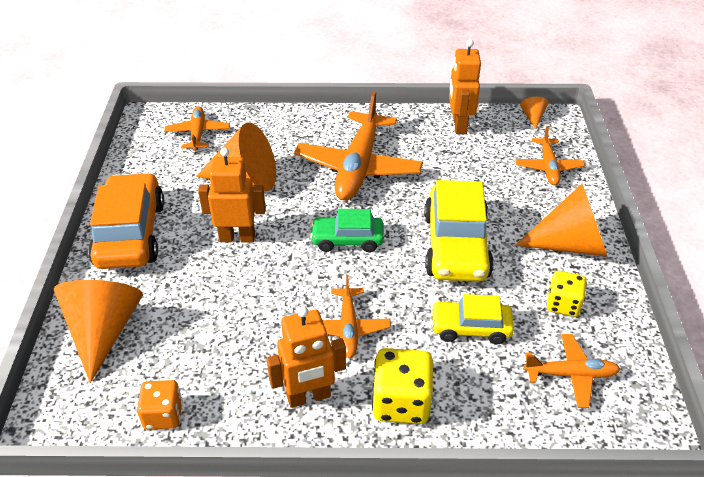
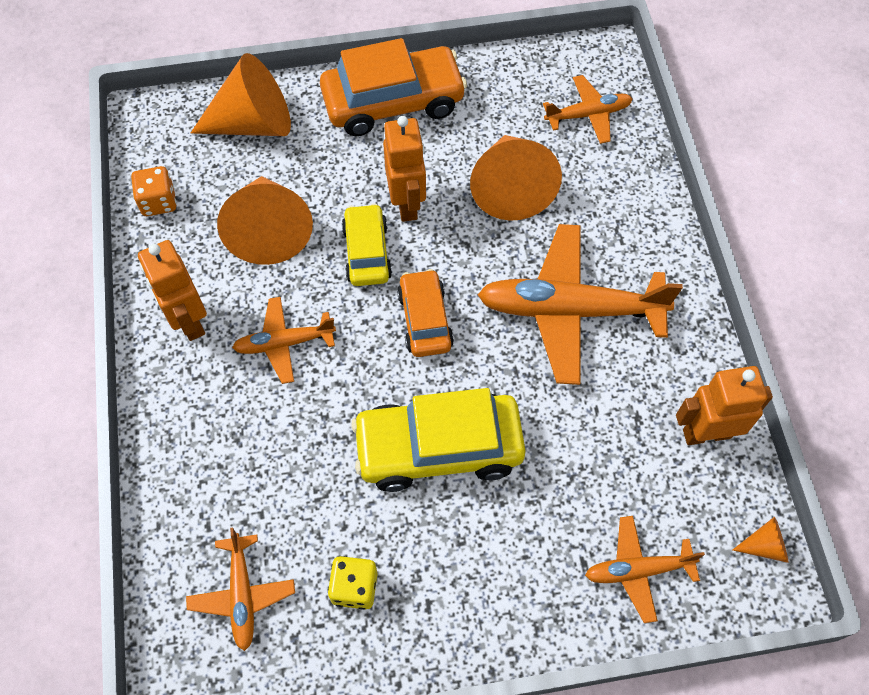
camera: 80 degrees right, 20 degrees up
(347, 240) = (425, 320): green car -> orange car
(401, 402) = (189, 410): yellow dice -> none
(470, 328) = (301, 475): yellow car -> yellow car (367, 252)
(570, 244) = (470, 600): orange cone -> orange cone (269, 230)

